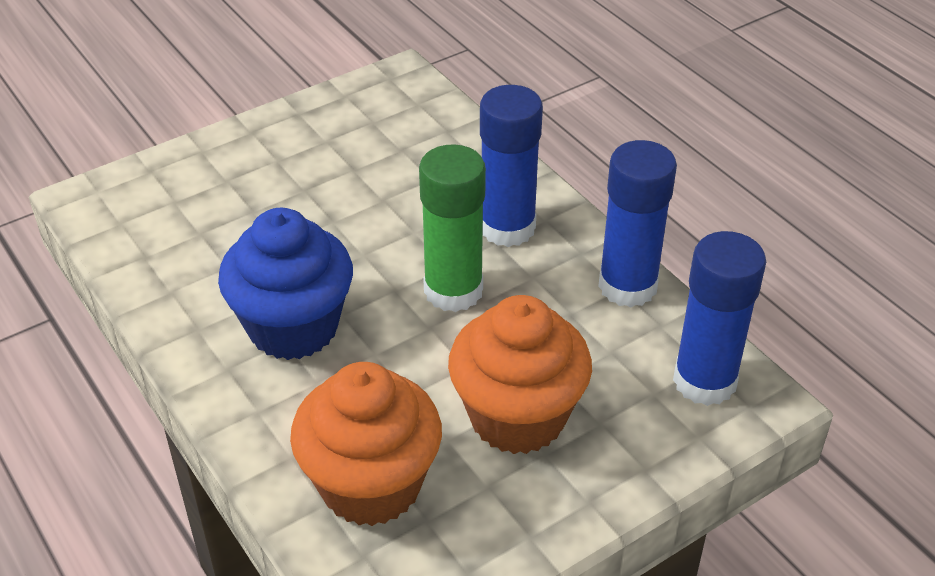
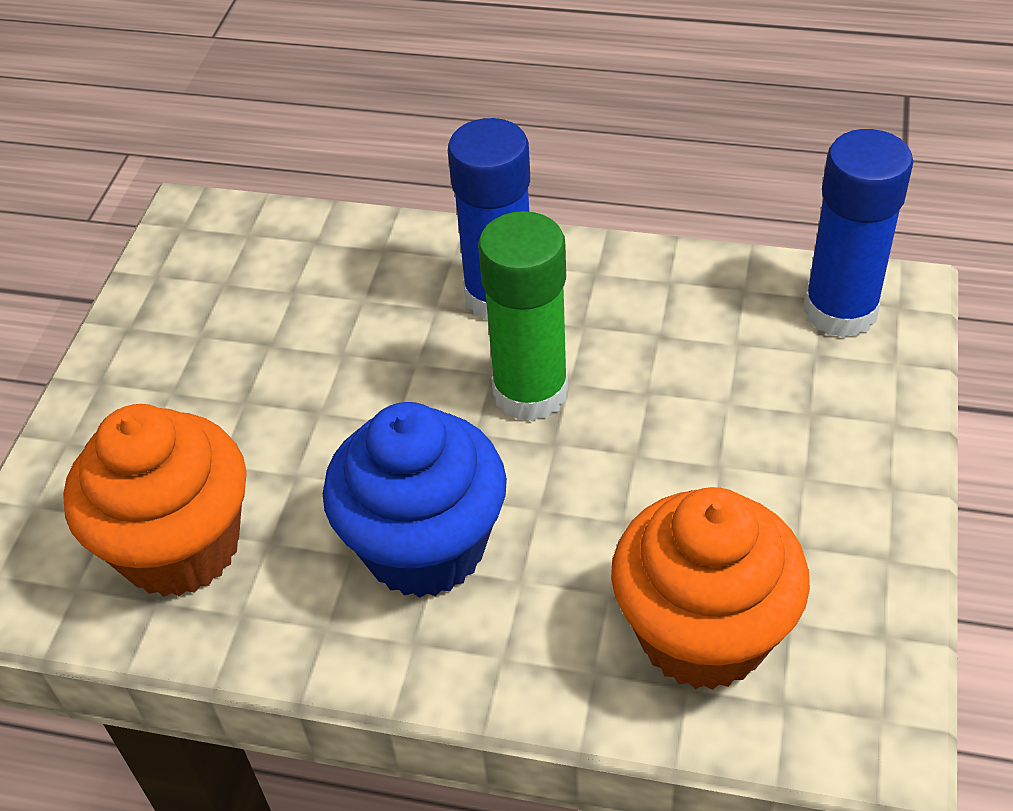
camera: 40 degrees left, 5 degrees up
(517, 417) = (740, 463): orange cupcake -> orange cupcake (180, 547)
(627, 286) = (674, 274): blue glue stick -> none

